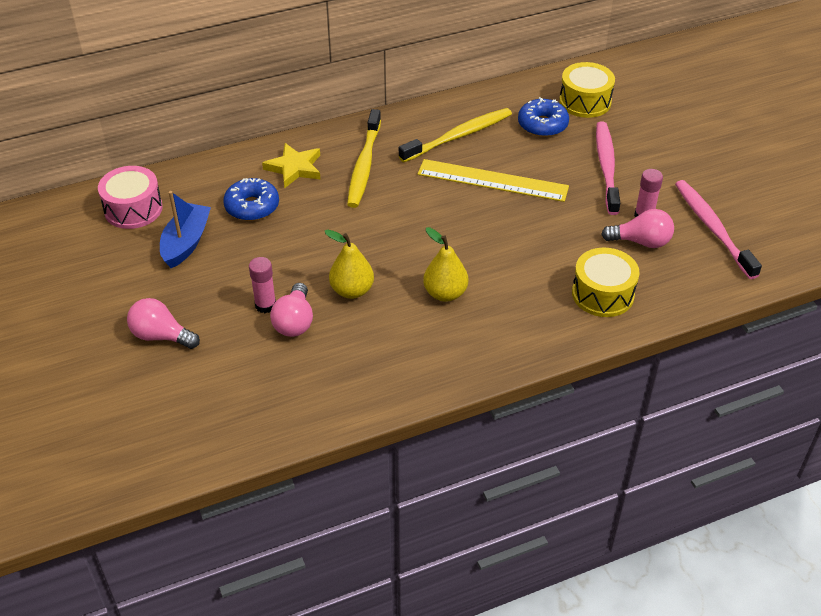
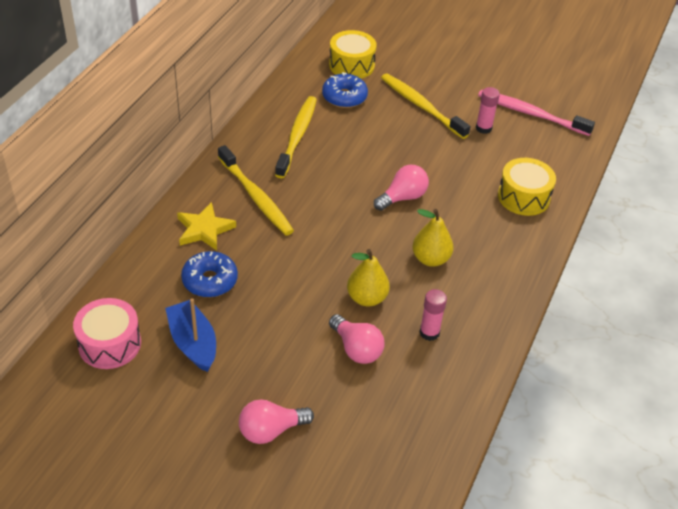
camera: 45 degrees left, 0 degrees up
(265, 305) = (319, 351): pink glue stick -> pink glue stick (429, 332)
(492, 180) = (361, 157): yellow ruler -> none
(606, 167) = (421, 106): pink toothbrush -> yellow toothbrush
(641, 242) = (503, 147): pink light bulb -> pink light bulb (402, 197)

